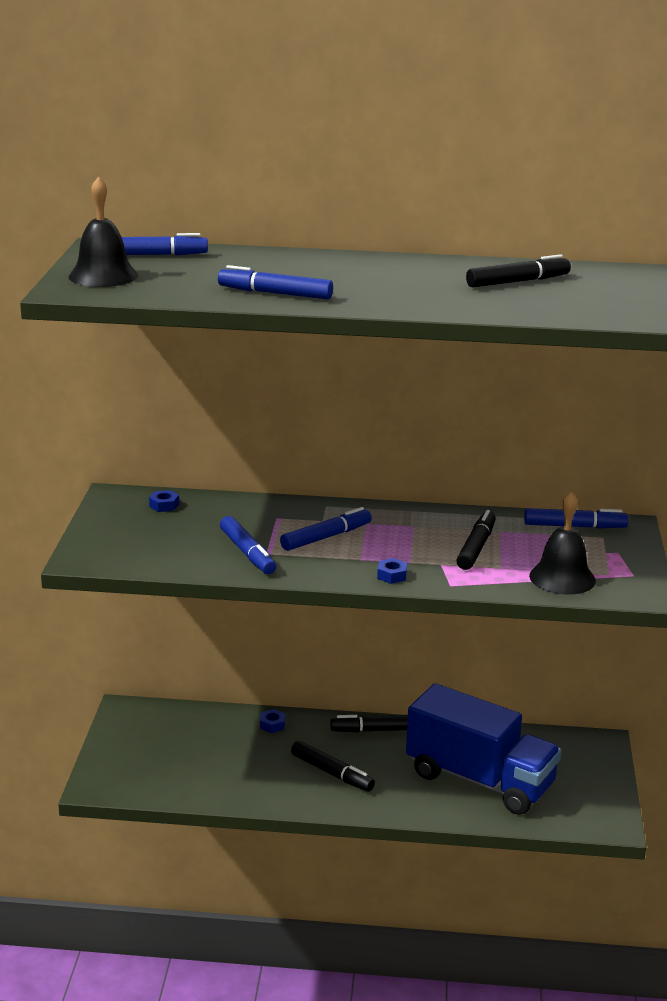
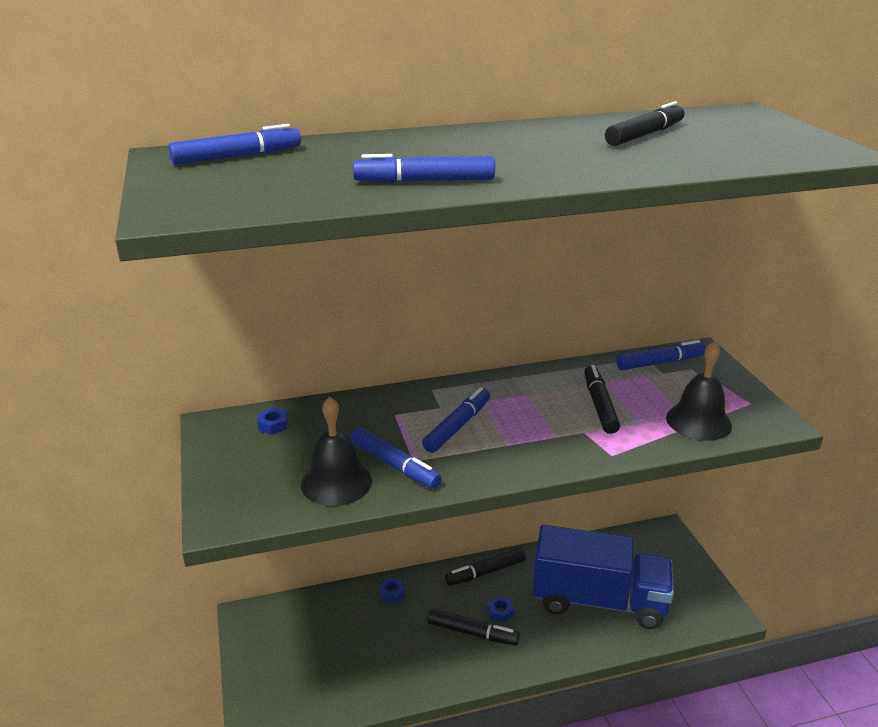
camera: 20 degrees left, 5 degrees up
(103, 276) = (200, 189): black bell -> black bell (336, 482)
(392, 575) = (551, 457): blue nut -> blue nut (500, 612)

